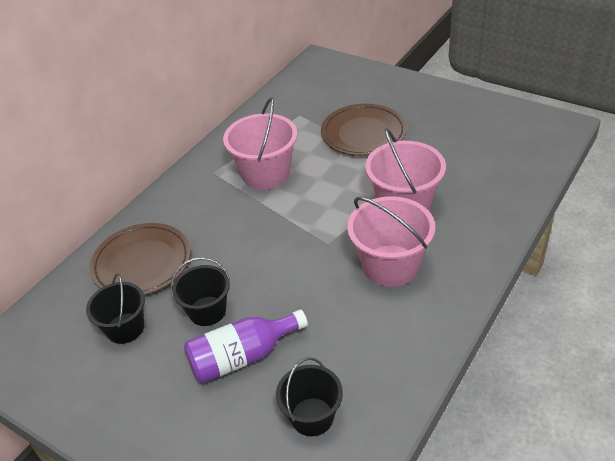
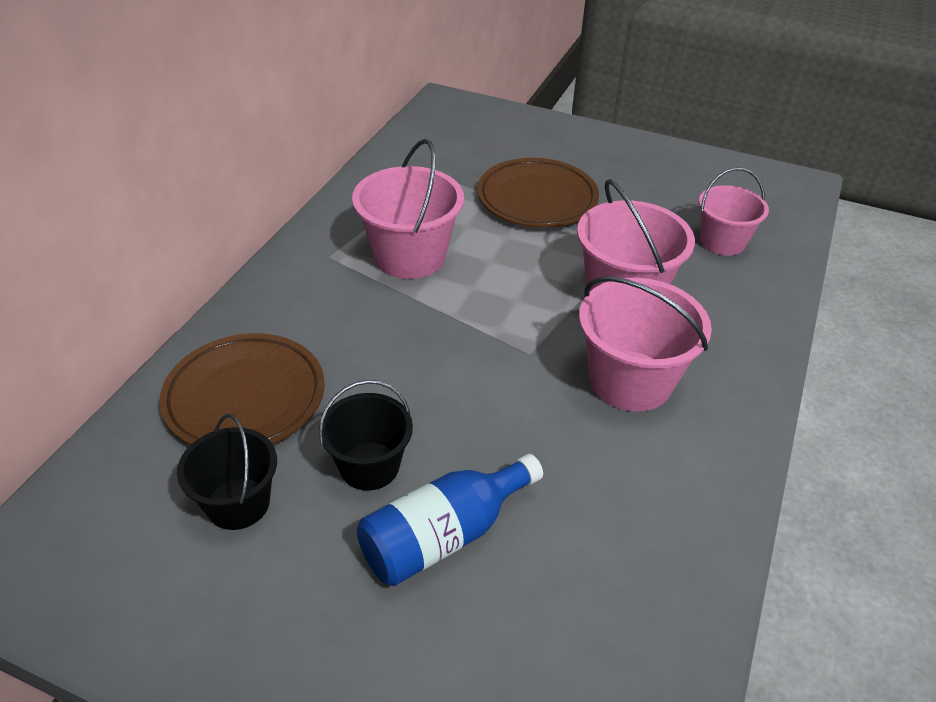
camera: 15 degrees left, 0 degrees up
(242, 357) = (444, 536): purple bottle -> blue bottle
(312, 416) = (581, 624): black bucket -> none
(488, 169) = (722, 242): none -> pink bucket

